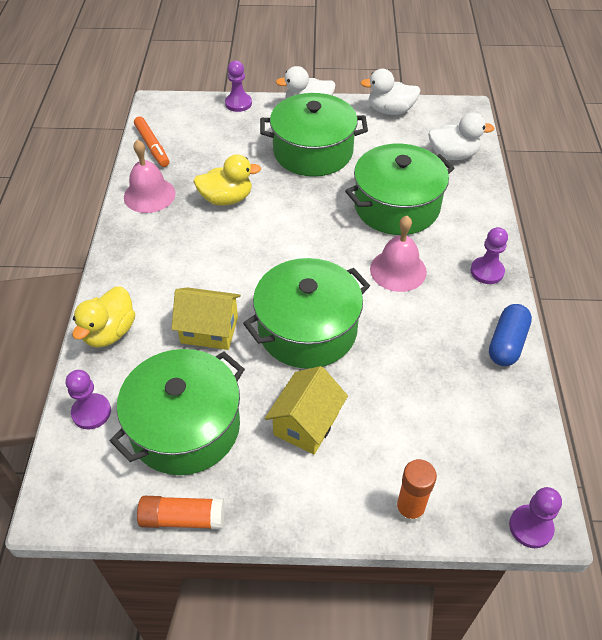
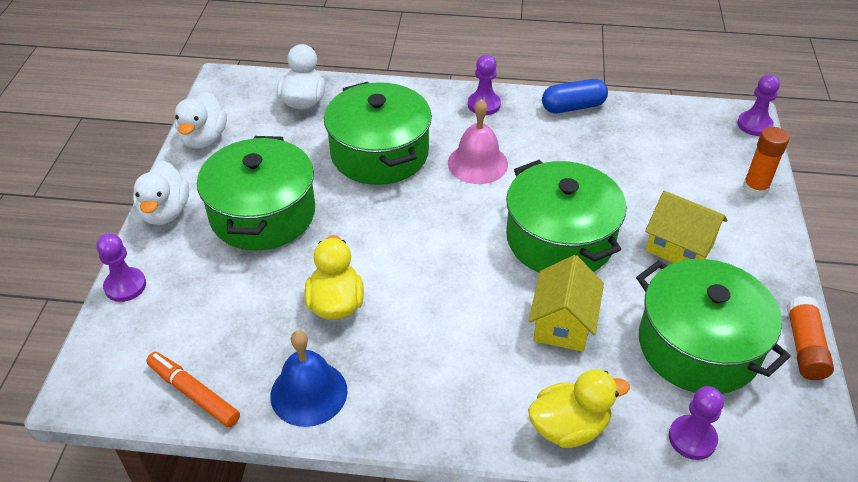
camera: 85 degrees left, 5 degrees down
(109, 332) = (569, 427): yellow duck -> yellow duck turned 45 degrees counterclockwise
(149, 195) = (308, 393): pink bell -> blue bell
(152, 146) = (194, 393): orange marker -> orange marker turned 120 degrees counterclockwise
(507, 343) = (573, 107): blue capsule -> blue capsule turned 45 degrees counterclockwise

